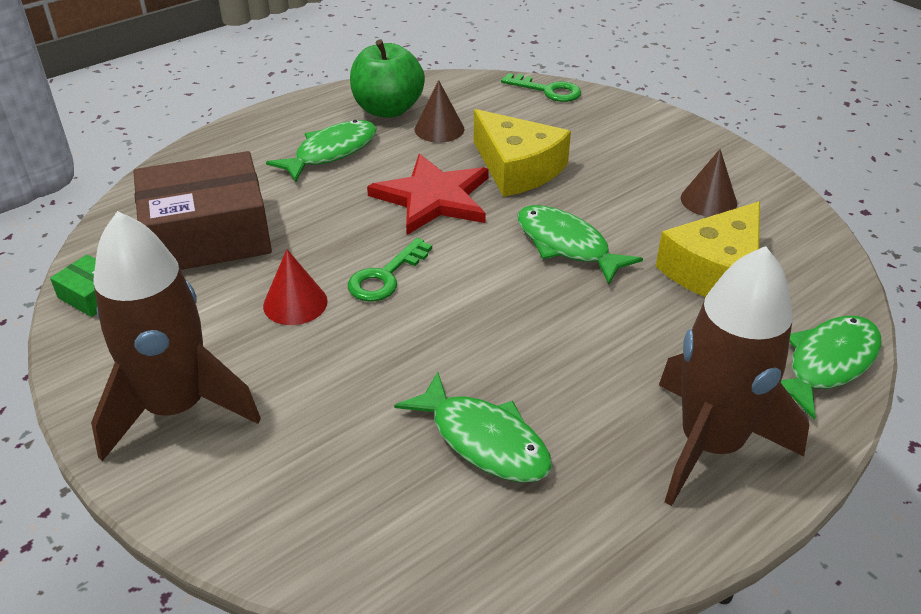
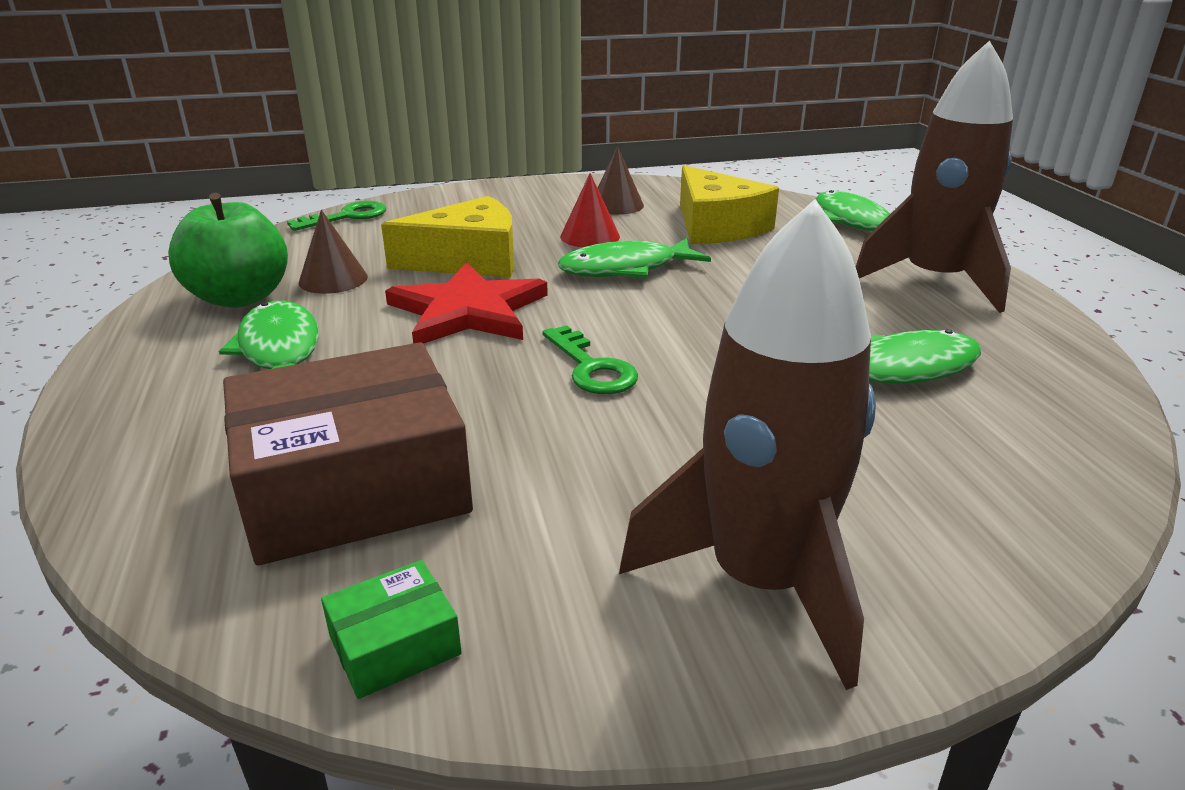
camera: 65 degrees left, 10 degrees down
(207, 235) = (354, 486): brown box -> brown box turned 60 degrees clockwise
(295, 303) = (593, 438): red cone -> red cone (590, 236)

